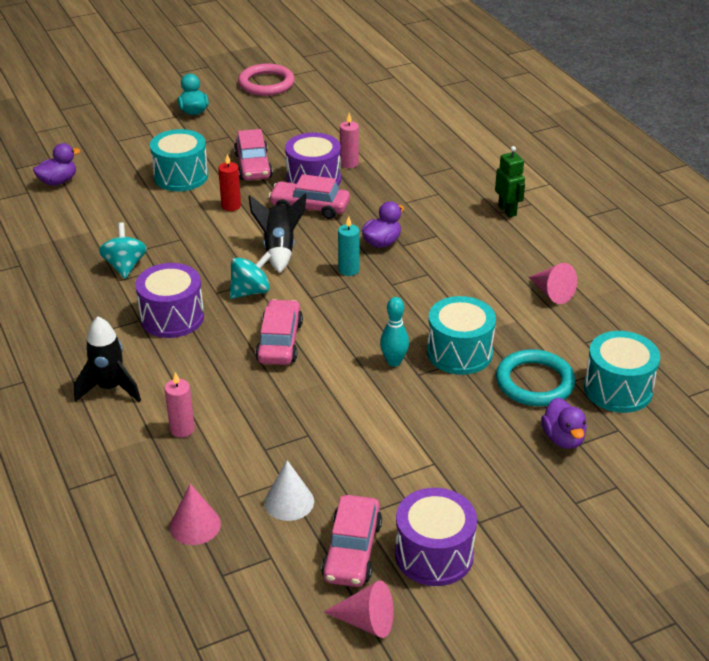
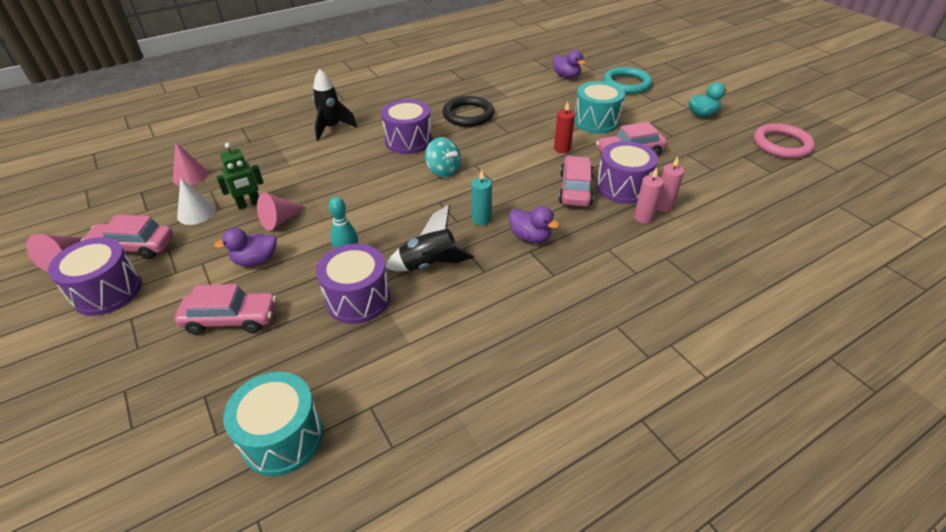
camera: 85 degrees right, 5 degrees up
(125, 266) = (468, 115): turquoise spinning top -> black ring
(182, 429) = (285, 160): pink candle -> pink candle (643, 218)
(279, 249) = (504, 179): black rocket -> black rocket (430, 265)
(280, 342) = (378, 191): pink car -> pink car (231, 319)
(459, 352) = (358, 299): turquoise drum -> purple drum
(507, 210) = (623, 333): green robot -> green robot (249, 204)
(534, 382) = (306, 358): turquoise ring -> turquoise ring (626, 84)
(552, 293) = (462, 376): pink cone -> pink cone (280, 220)
(563, 438) = (215, 381): purple duck -> purple duck (256, 260)

